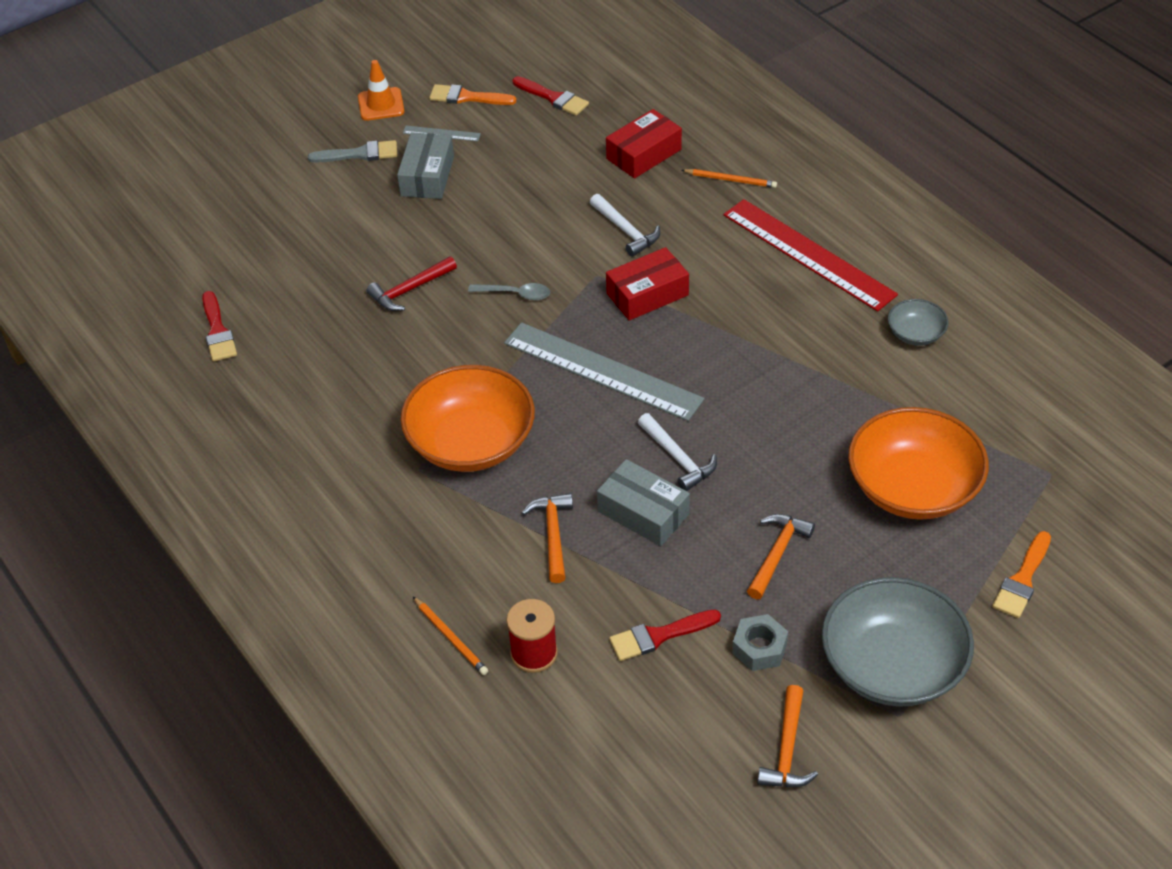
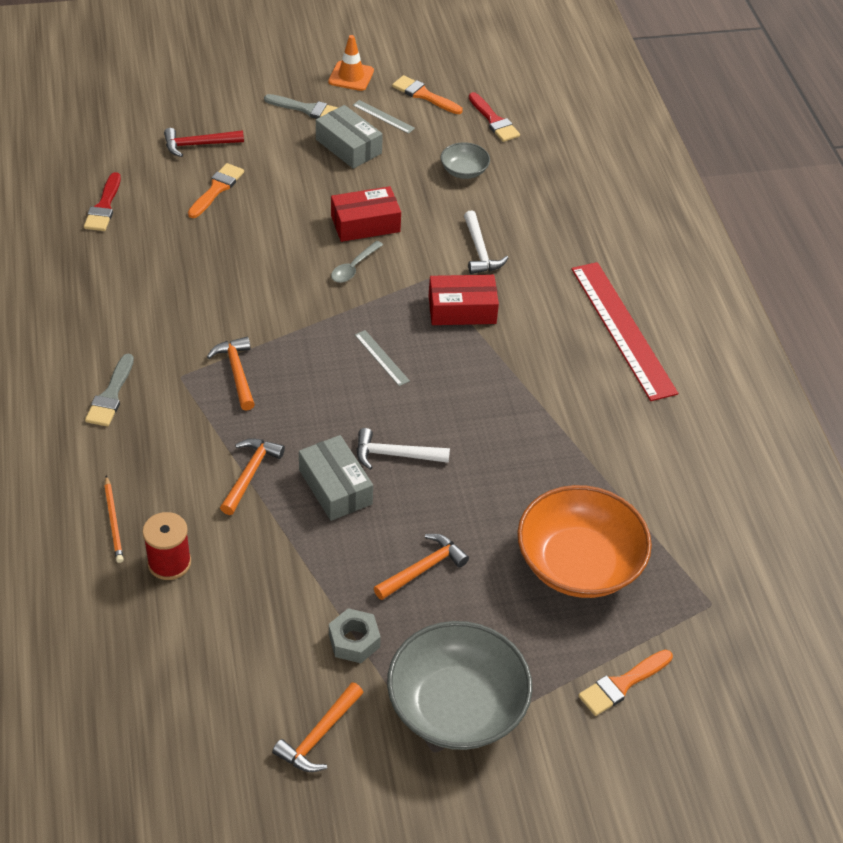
camera: 20 degrees right, 0 degrees up
(323, 269) = (217, 189): none -> orange brush
(360, 517) = (111, 395): none -> grey brush
(409, 290) = (272, 231): red hammer -> red hammer (198, 145)
(427, 176) = (348, 146): grey box -> grey box turned 75 degrees counterclockwise
(471, 442) = (236, 372): orange bowl -> orange hammer
(515, 294) = (354, 267): grey spoon -> grey spoon turned 90 degrees clockwise
(602, 371) = (381, 358): grey ruler -> grey ruler, size x0.42
(644, 154) = (538, 194): red box -> red box (365, 224)
(659, 636) = (278, 593): red brush -> none
(678, 458) = (394, 455): white hammer -> white hammer turned 105 degrees clockwise
(731, 180) = (598, 242): orange pencil -> none
(915, 334) = (671, 433): grey bowl -> grey bowl (464, 171)

